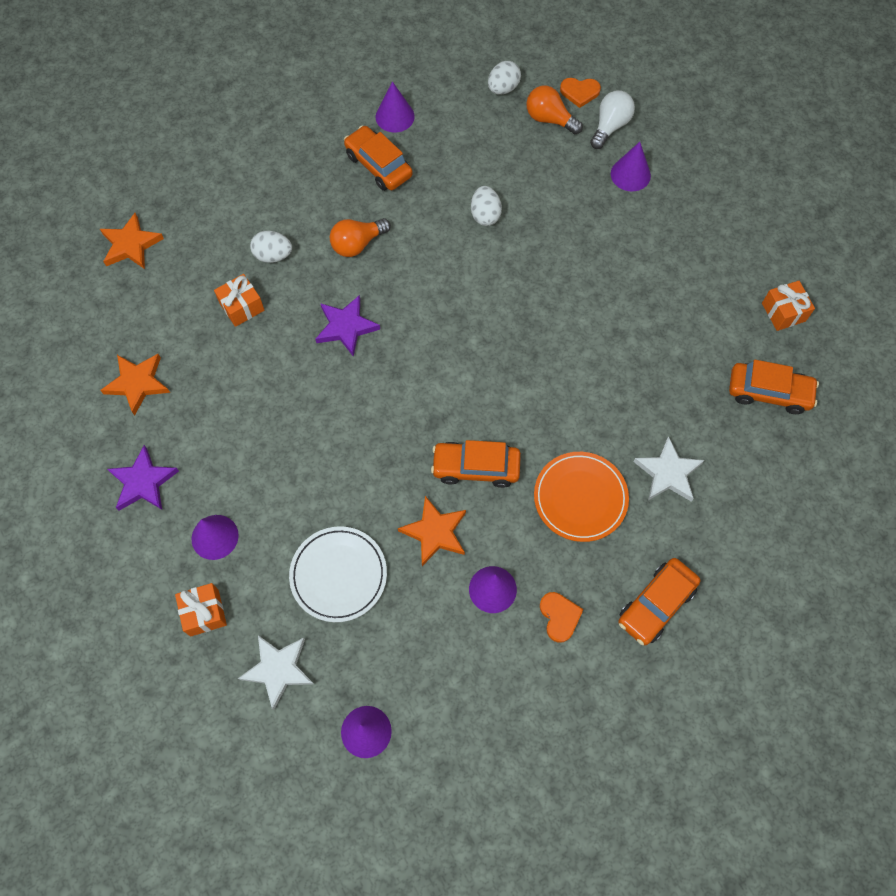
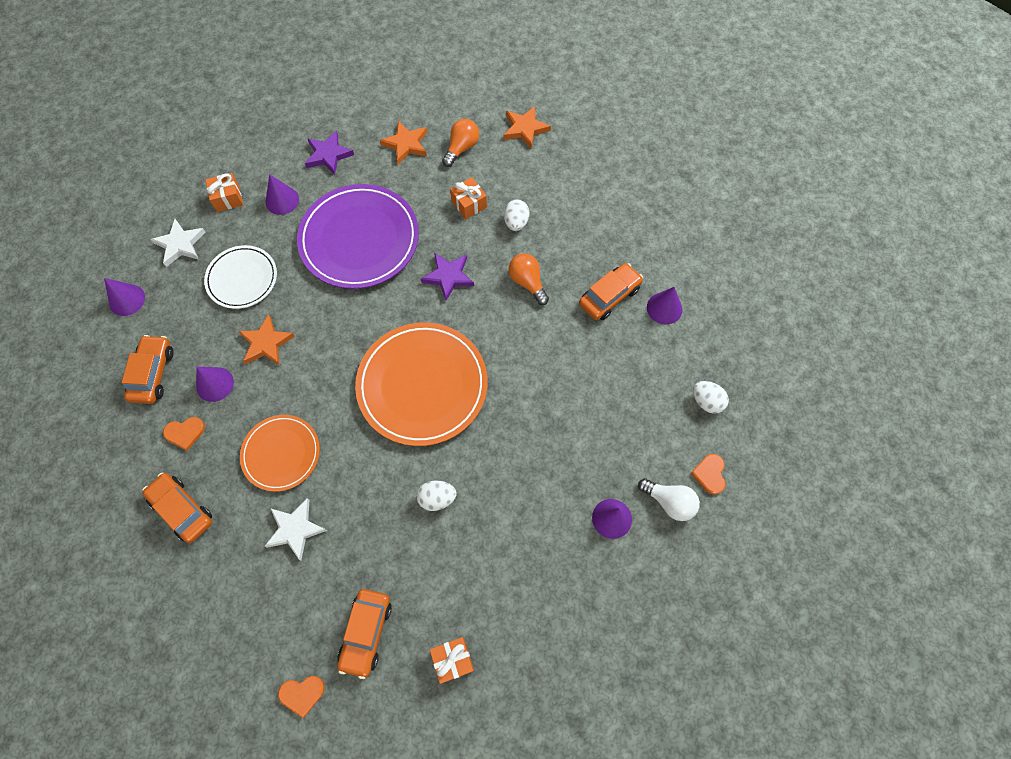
camera: 90 degrees right, 0 degrees up
(286, 432) = (359, 239): none -> purple plate
(476, 468) = (316, 373): orange car -> orange car (153, 373)
(485, 215) = (560, 383): white egg -> white egg (437, 498)
(490, 350) = (422, 385): none -> orange plate
(549, 119) = (673, 443): orange light bulb -> orange light bulb (461, 148)
(836, 449) = (302, 694): none -> orange heart

